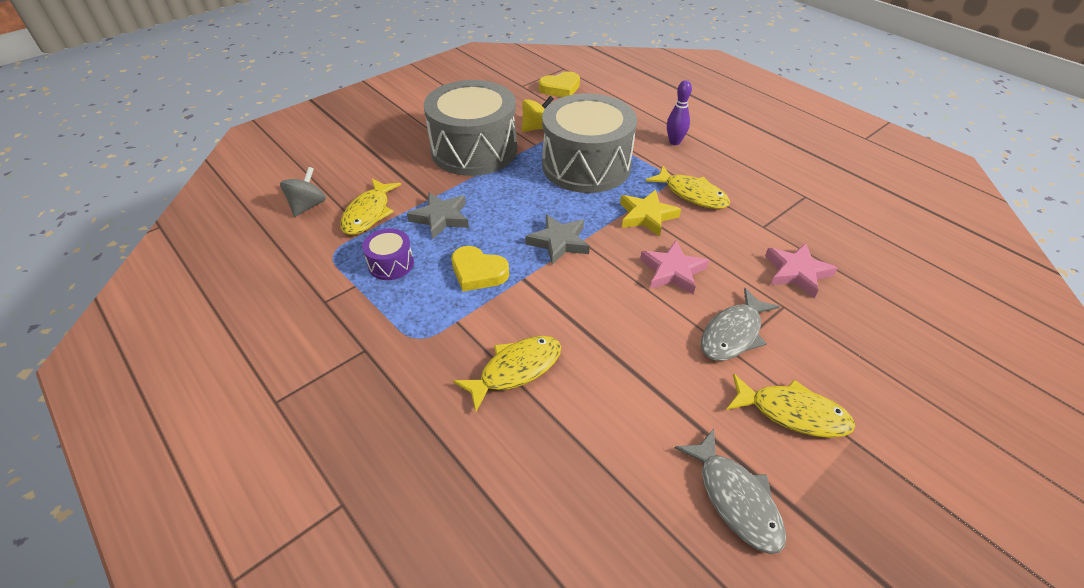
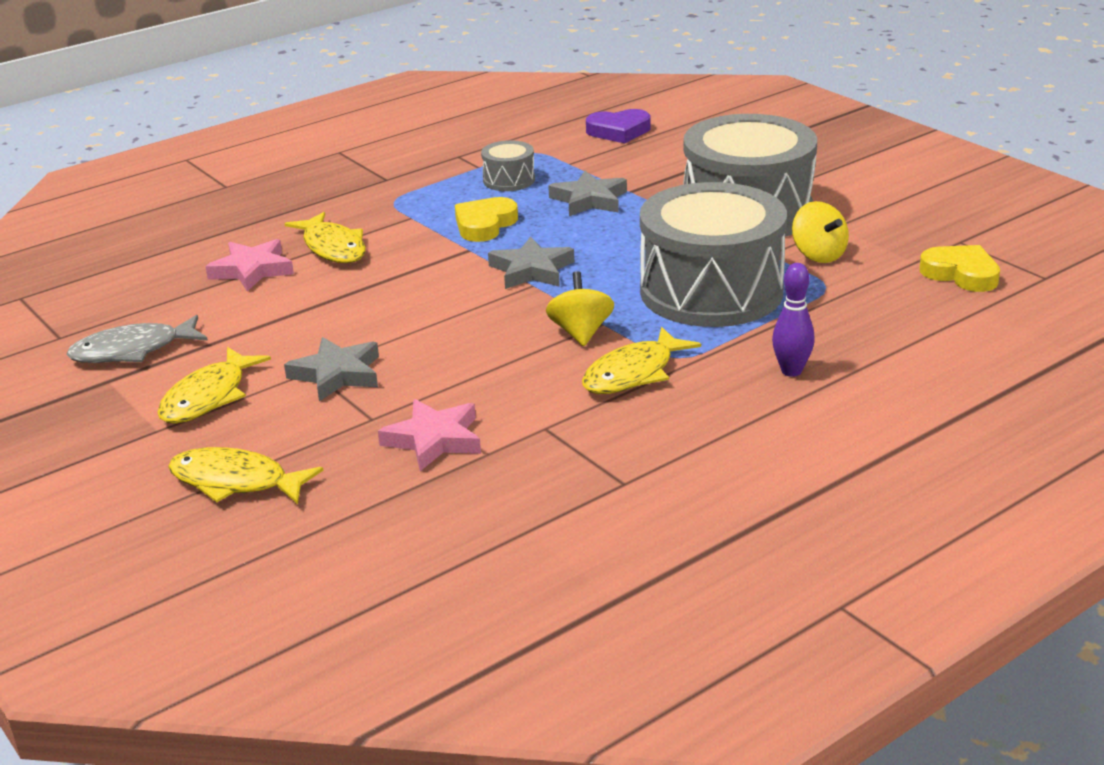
camera: 95 degrees right, 15 degrees down
(308, 206) = (619, 131): grey spinning top -> purple heart
(368, 213) = (602, 162): yellow fish -> yellow fish (235, 482)
(391, 264) = (509, 180): purple drum -> grey drum
(560, 88) = (961, 274): yellow heart -> yellow heart turned 150 degrees clockwise
(647, 216) = (580, 332): yellow star -> yellow spinning top
(672, 271) = (459, 343): pink star -> pink star (252, 270)
(733, 334) = (337, 374): grey fish -> grey star

